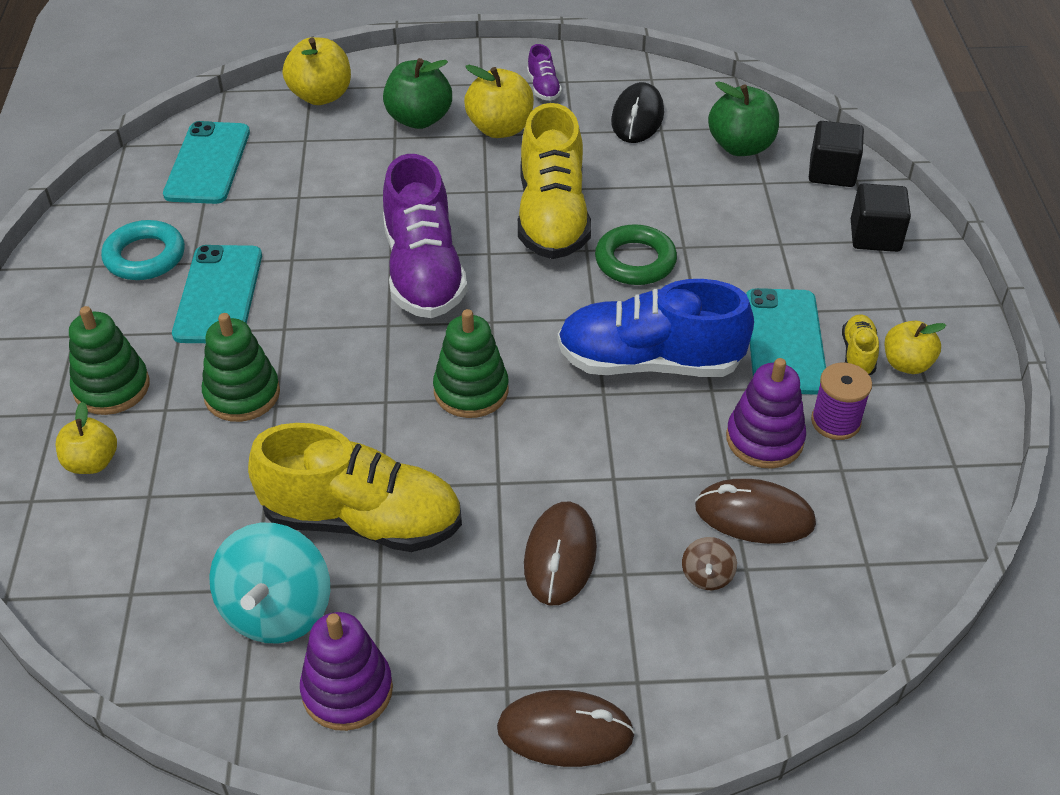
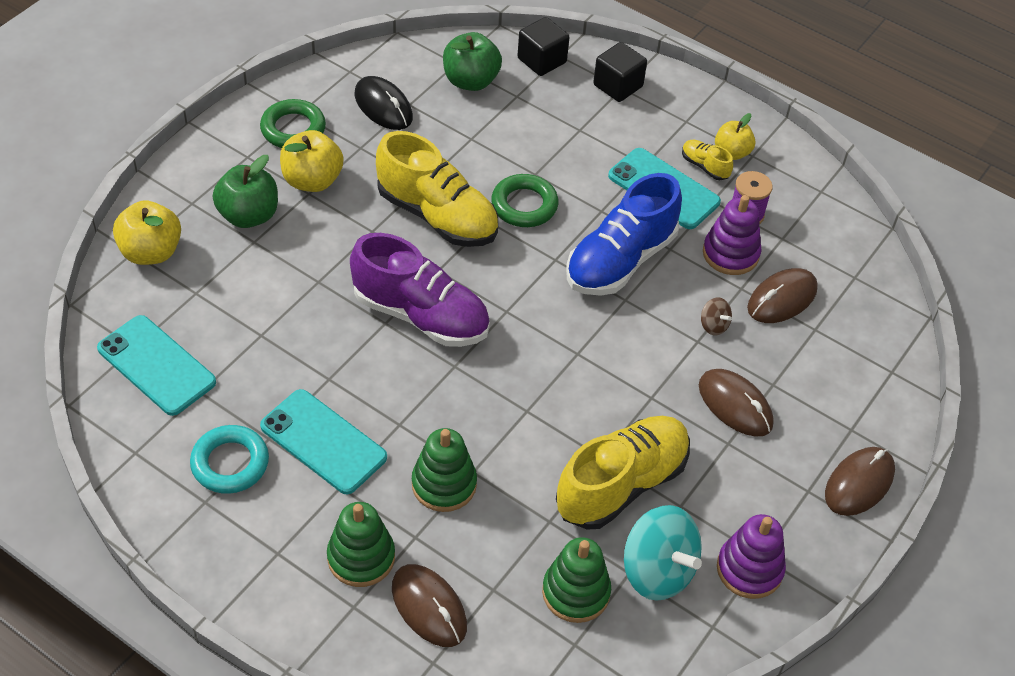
camera: 55 degrees left, 5 degrees up
(92, 462) = (429, 607): yellow apple -> brown mouse
(471, 391) = (560, 361): green stacking toy -> green stacking toy (576, 592)
(543, 88) = (293, 129): purple shoe -> green ring
(707, 576) = (806, 349): brown spinning top -> brown spinning top (713, 325)

